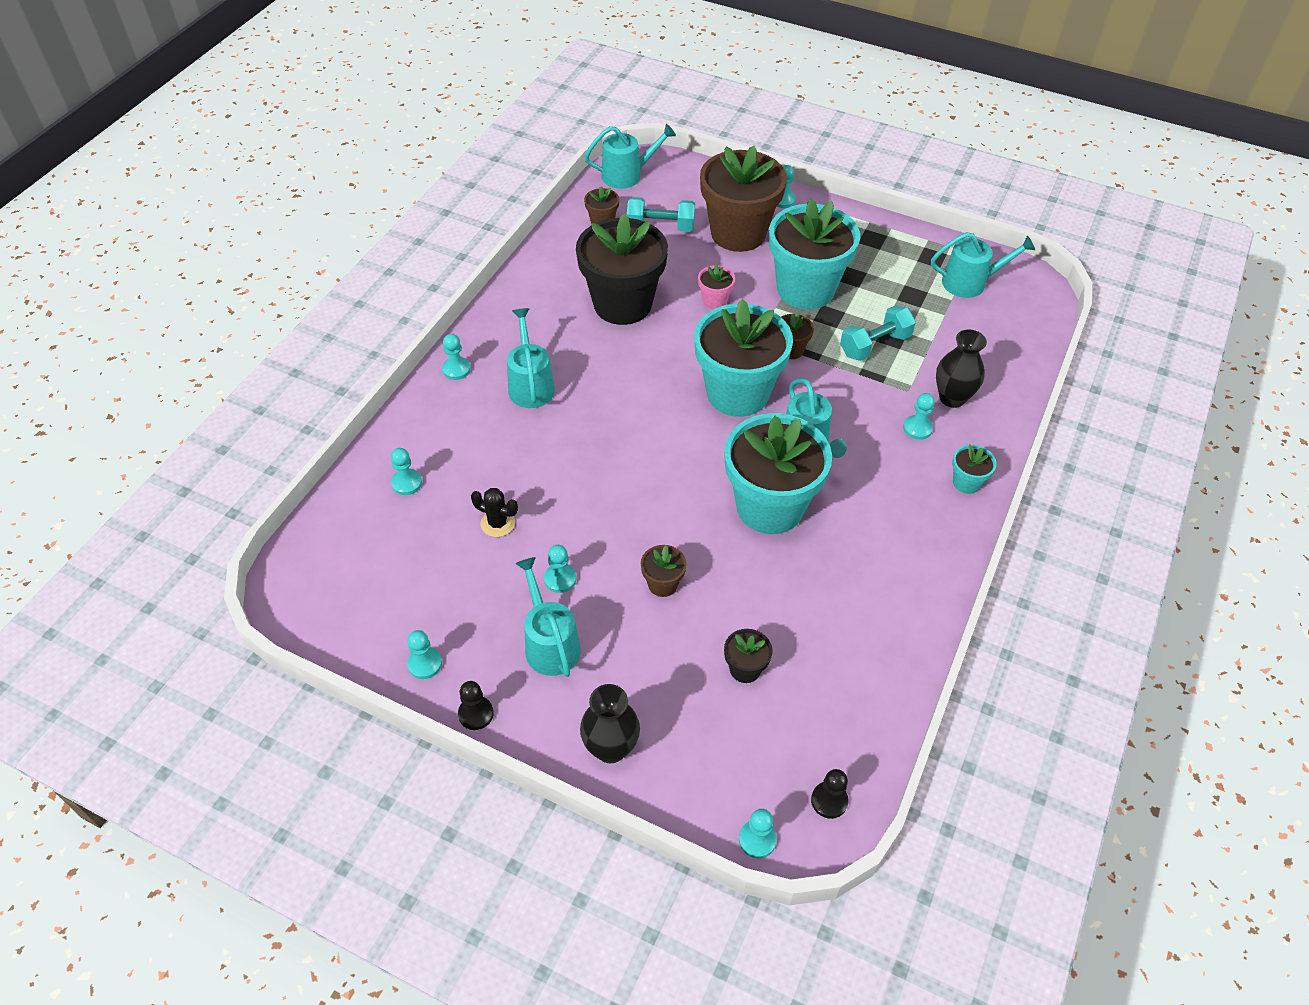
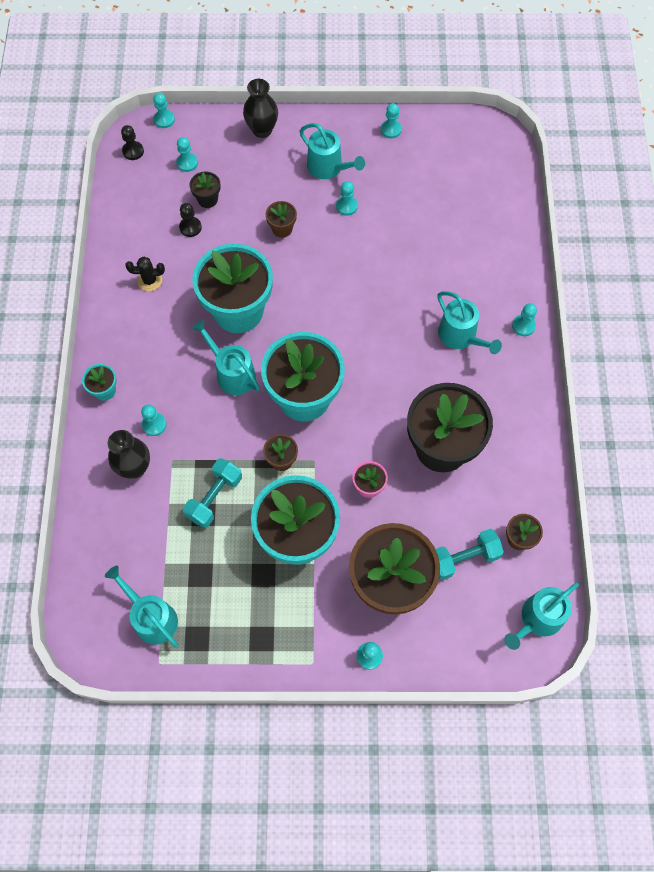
camera: 155 degrees right, 15 degrees up
(407, 483) = (486, 226): turquoise pawn -> turquoise pawn (187, 163)
(476, 714) = (344, 117): black pawn -> black pawn (190, 227)
(498, 523) = (409, 224): black cactus -> black cactus (149, 280)
(970, 283) = (152, 618): turquoise watering can -> turquoise watering can turned 75 degrees clockwise

